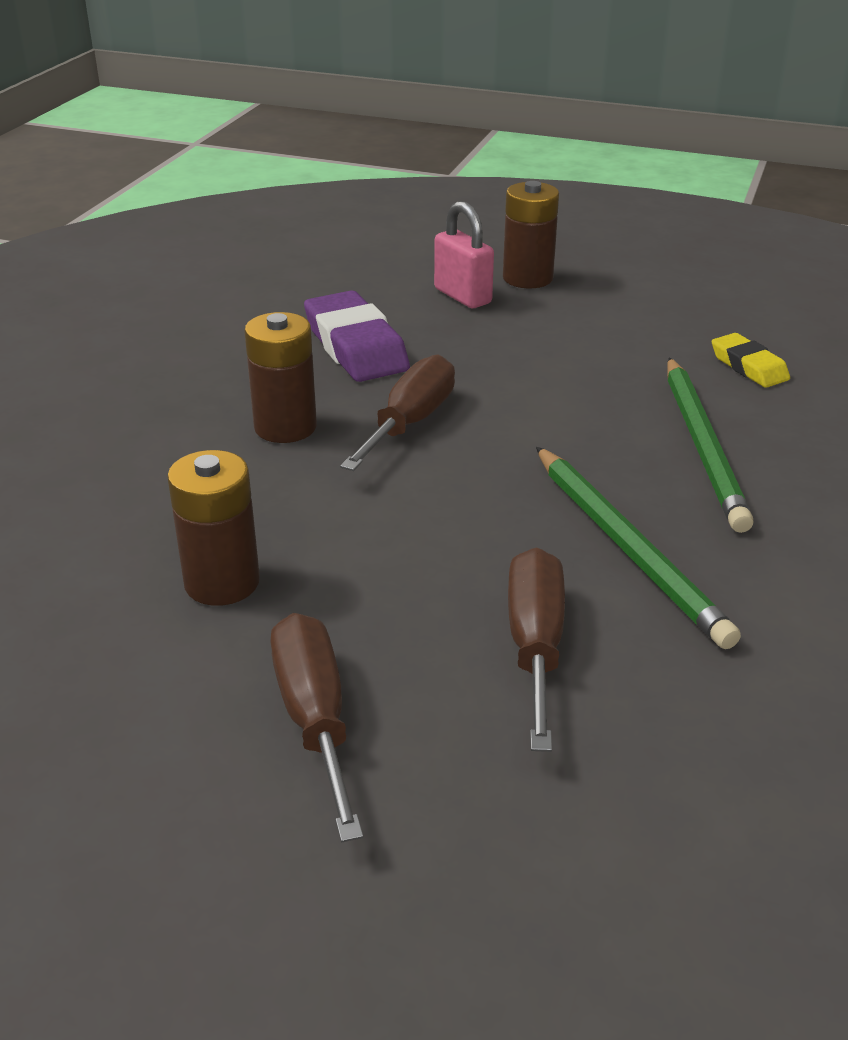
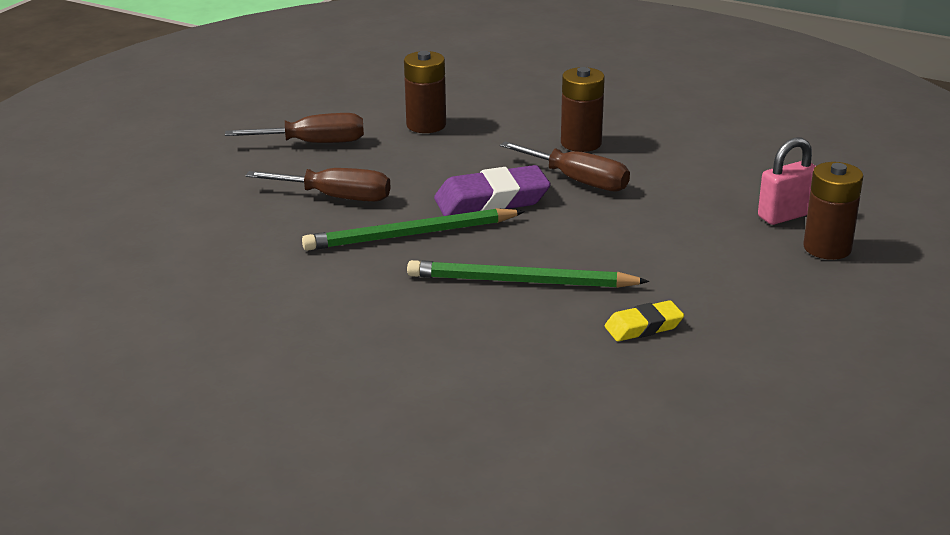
camera: 100 degrees right, 5 degrees down
(356, 346) = (693, 169): purple eraser -> purple eraser (492, 200)

